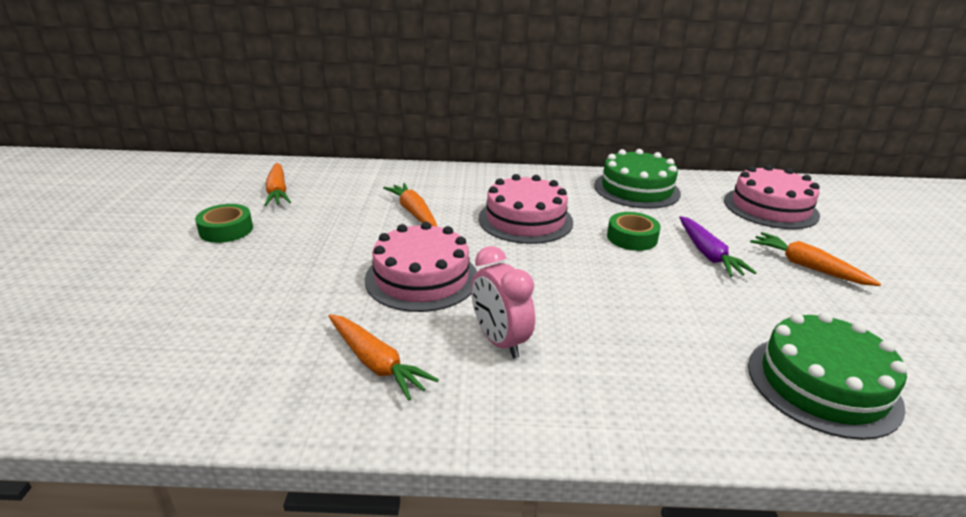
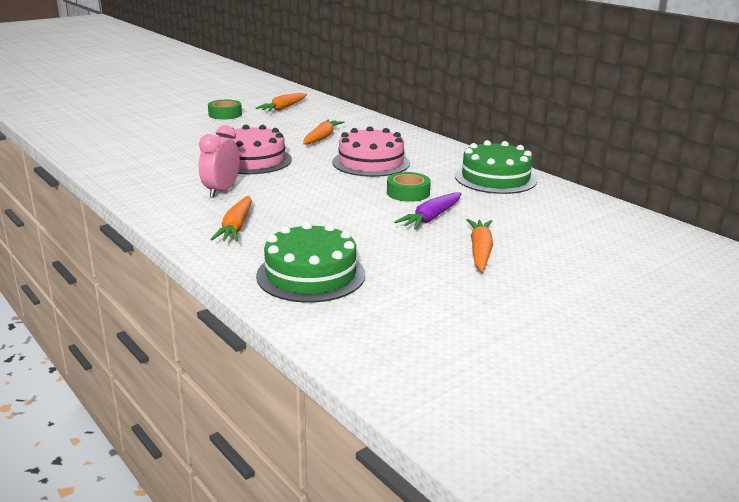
camera: 50 degrees right, 5 degrees down
(376, 363) = (163, 174): orange carrot -> orange carrot (236, 227)
(770, 207) = (571, 224): pink cake -> none

